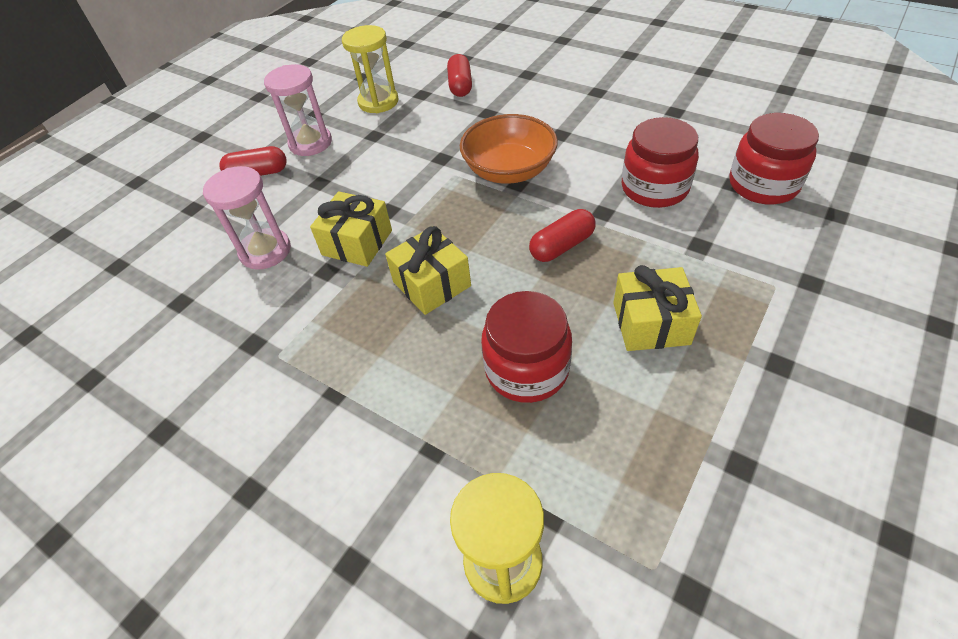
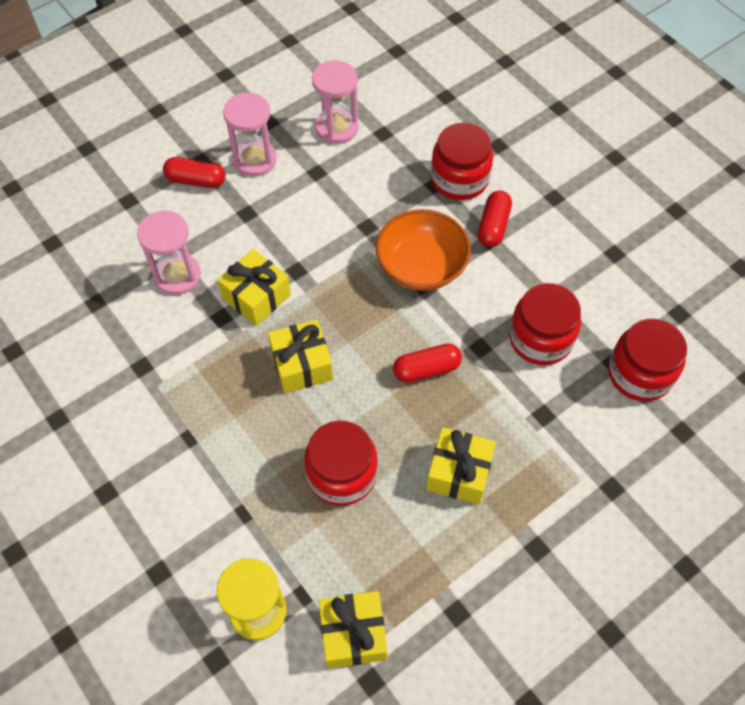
camera: 15 degrees right, 10 degrees up
(378, 102) = (337, 128): yellow hourglass -> pink hourglass
(460, 85) = (425, 136): red capsule -> red capsule (493, 226)
(507, 103) = (459, 179): none -> red jar
(636, 541) = (353, 634): none -> yellow gift

